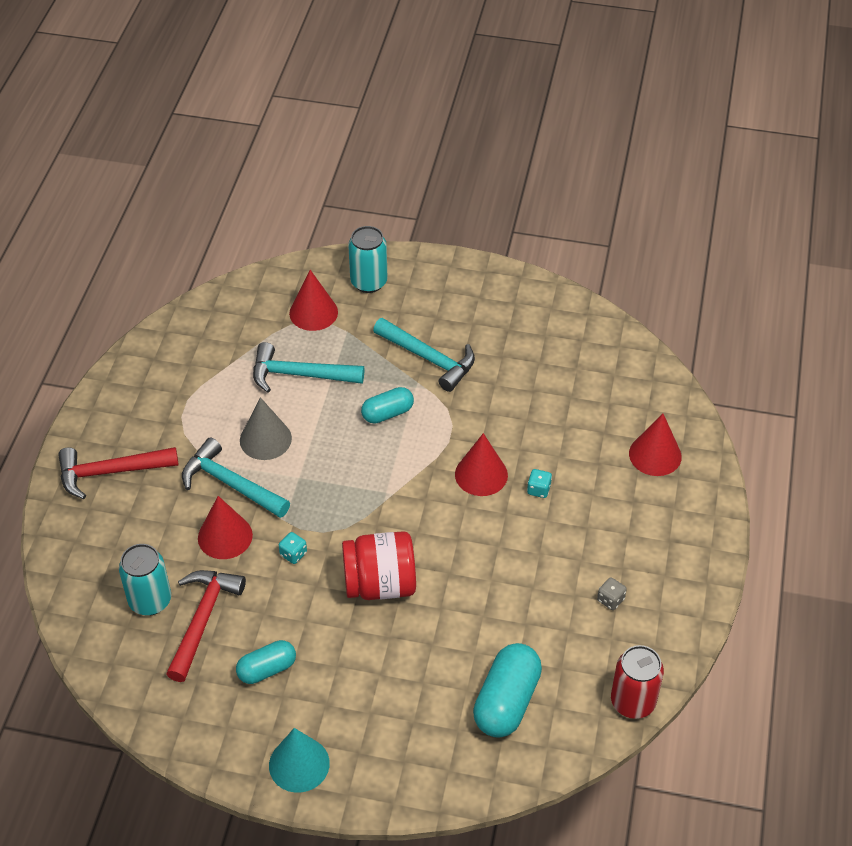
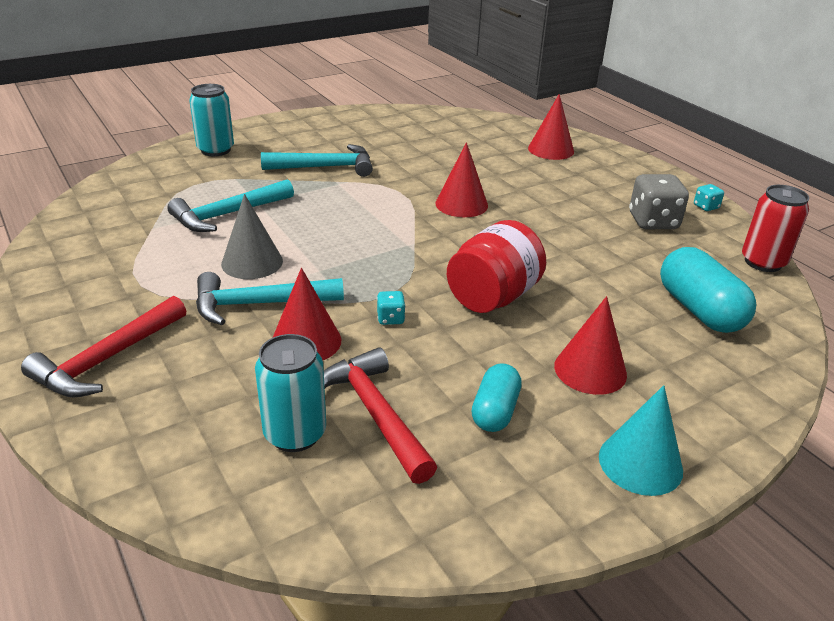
camera: 45 degrees left, 15 degrees down
(313, 312) = (189, 179): red cone -> red cone (590, 370)
(387, 413) = (338, 204): turquoise capsule -> none
(538, 490) = (512, 194): turquoise dice -> turquoise dice (706, 207)
(610, 600) = (653, 222): grey dice -> grey dice, size x2.06

